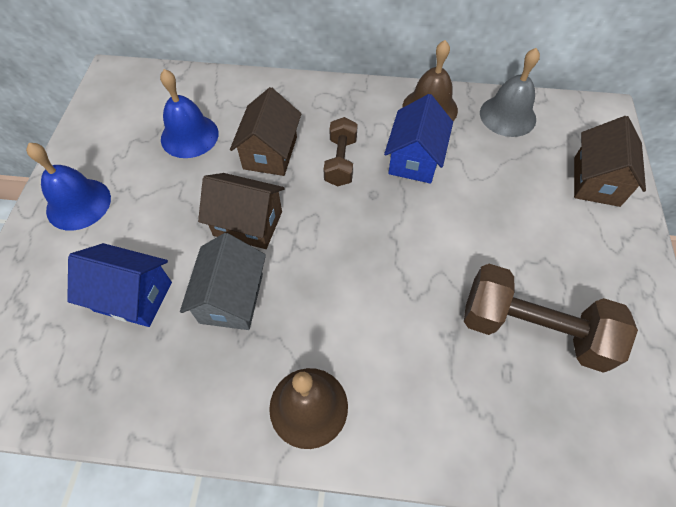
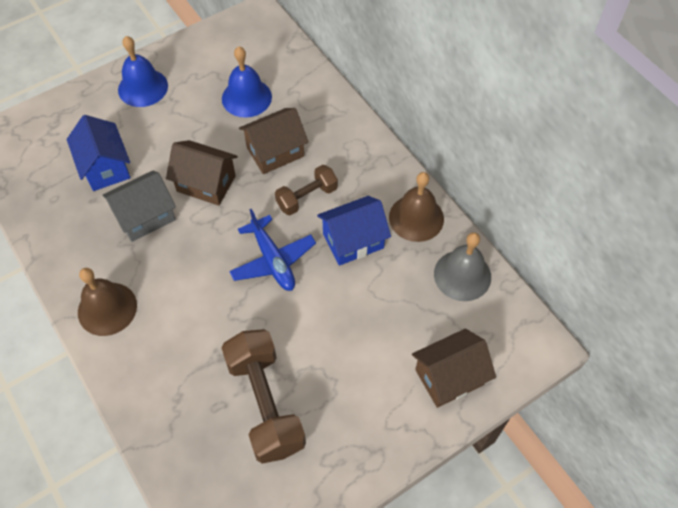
camera: 50 degrees right, 0 degrees up
(248, 223) = (206, 183): brown house -> brown house turned 45 degrees counterclockwise
(382, 226) = (273, 260): none -> blue plane

